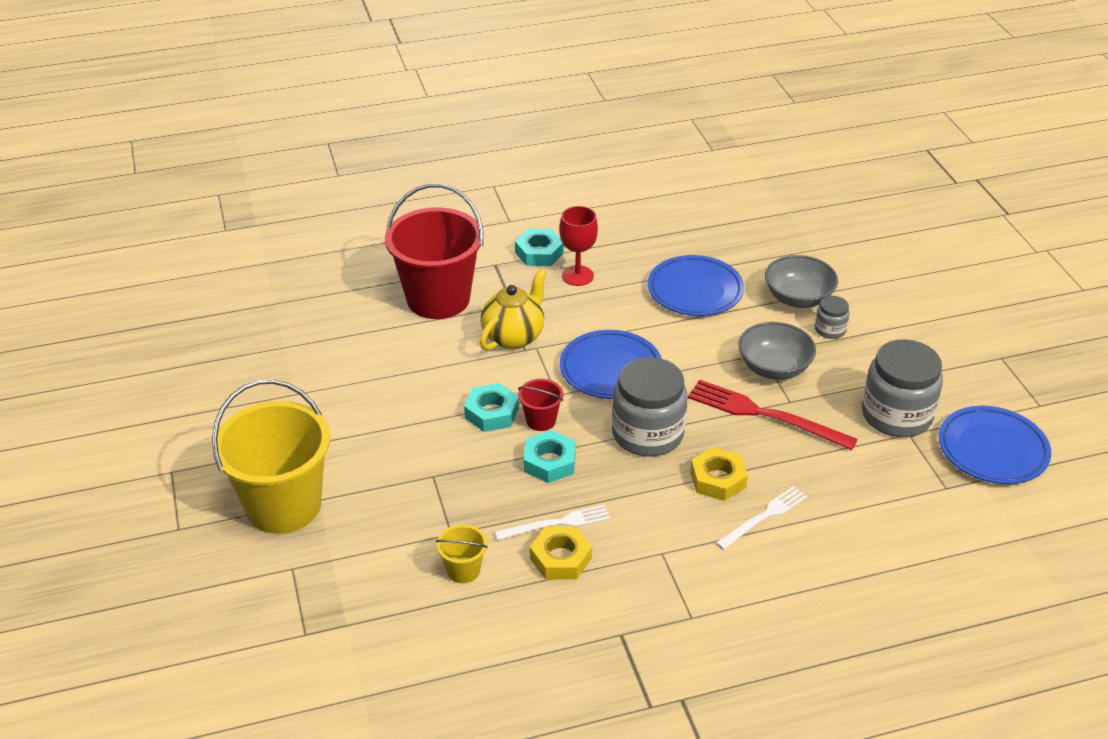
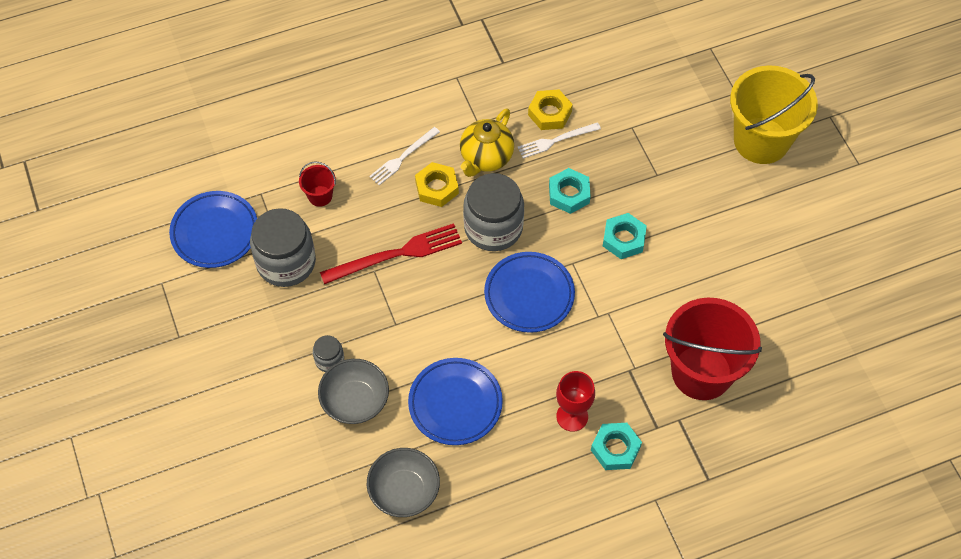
camera: 175 degrees right, 20 degrees up
(463, 570) = (616, 99): yellow bucket -> none
(514, 336) = (620, 328): yellow teapot -> yellow teapot (486, 158)
(541, 420) = (582, 234): red bucket -> red bucket (320, 196)
(765, 415) = (396, 254): red fork -> red fork turned 45 degrees counterclockwise
(774, 368) = (385, 308): grey bowl -> grey bowl (404, 491)

